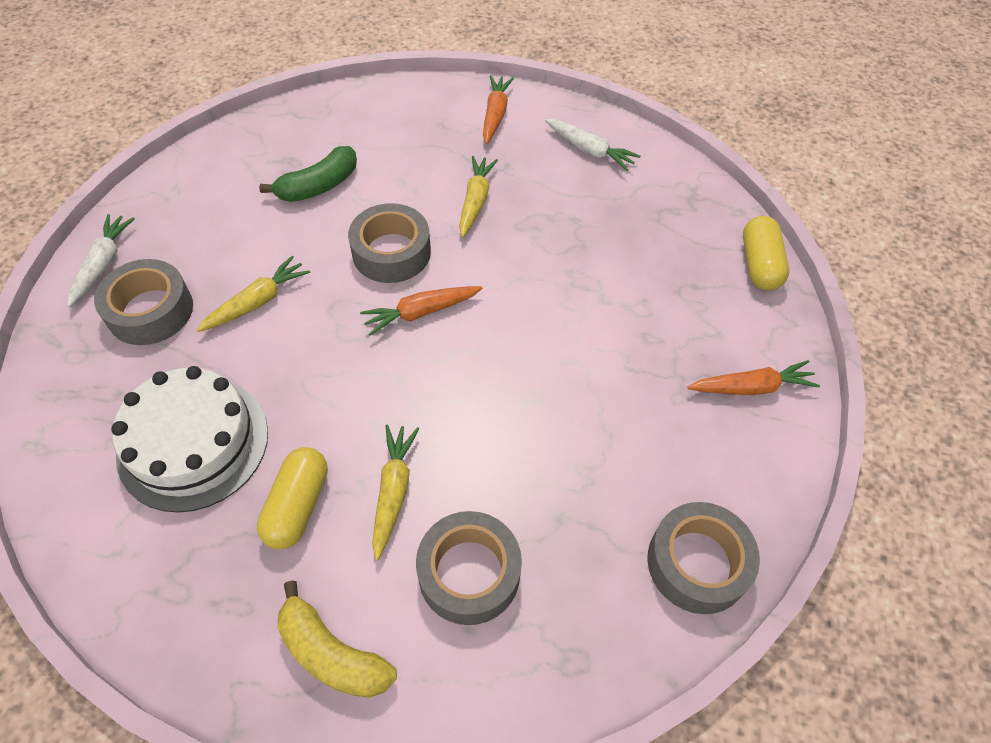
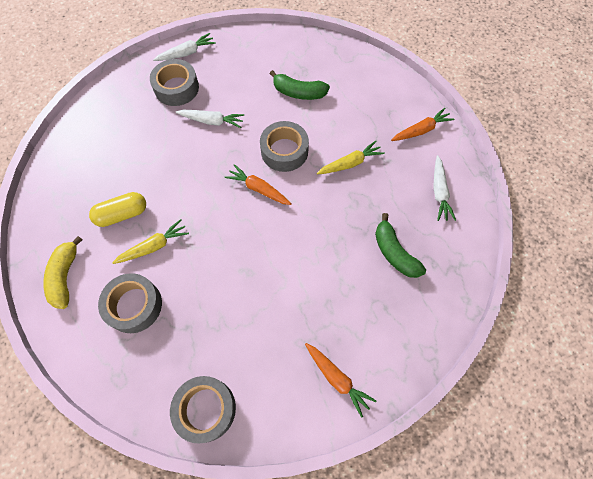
camera: 55 degrees right, 10 degrees up
(193, 443) = (125, 154): white cake -> none
(257, 302) = (212, 121): yellow carrot -> white carrot
(632, 235) = (394, 253): none -> green banana
(759, 264) = (433, 334): yellow capsule -> none

